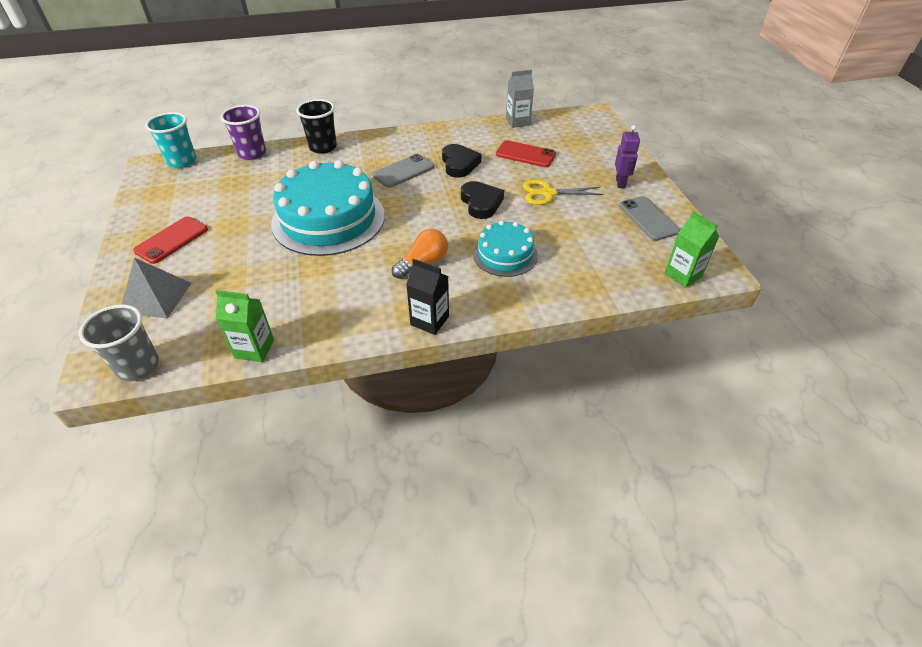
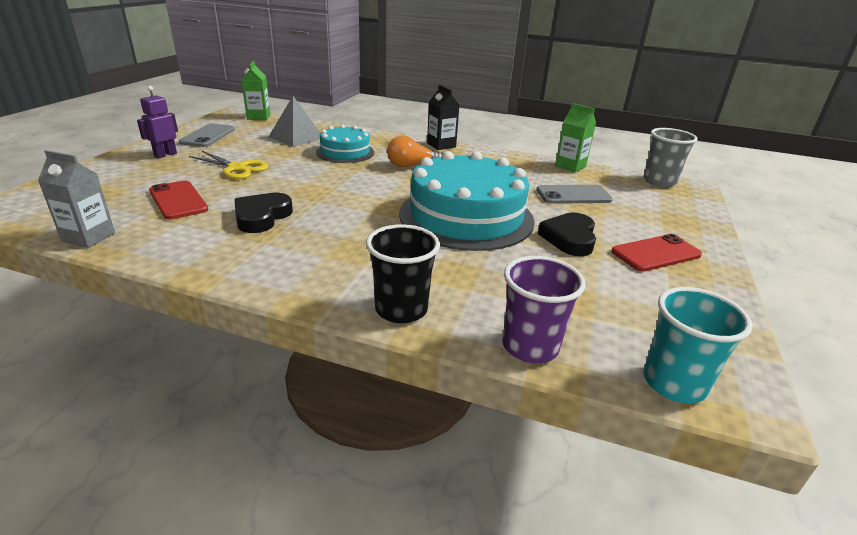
camera: 150 degrees left, 15 degrees down
(156, 297) = (658, 212): grey pyramid -> grey pyramid (296, 137)
(403, 171) = (333, 232): grey phone -> grey phone (573, 195)
(481, 203) = (305, 181): black heart -> black heart (569, 238)

